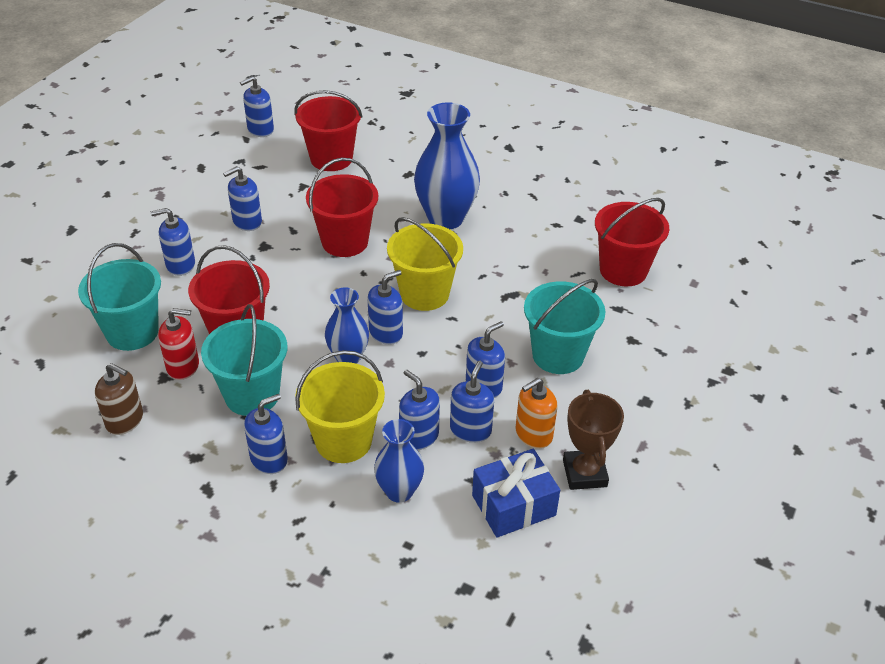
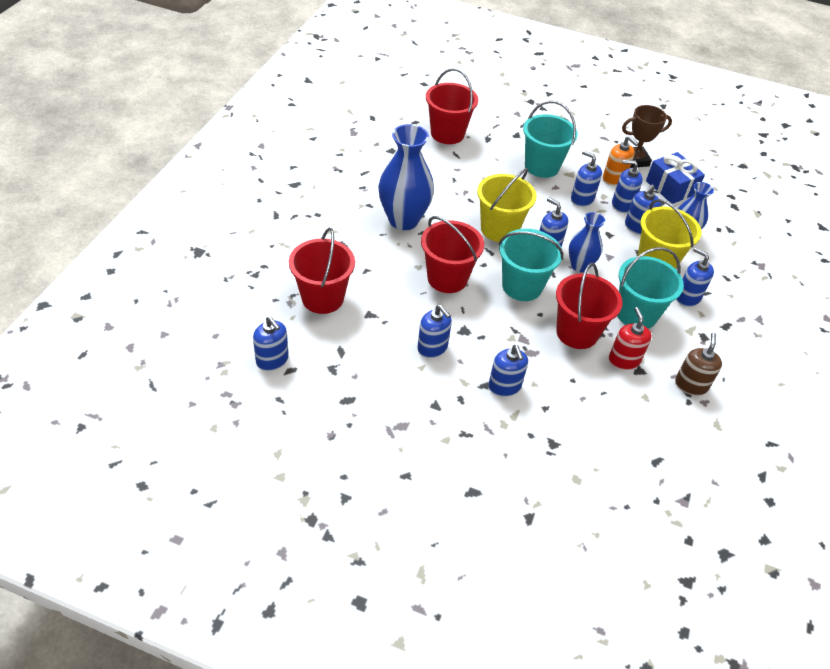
camera: 100 degrees left, 5 degrees up
(132, 332) = (599, 402): turquoise bucket -> turquoise bucket (522, 286)

